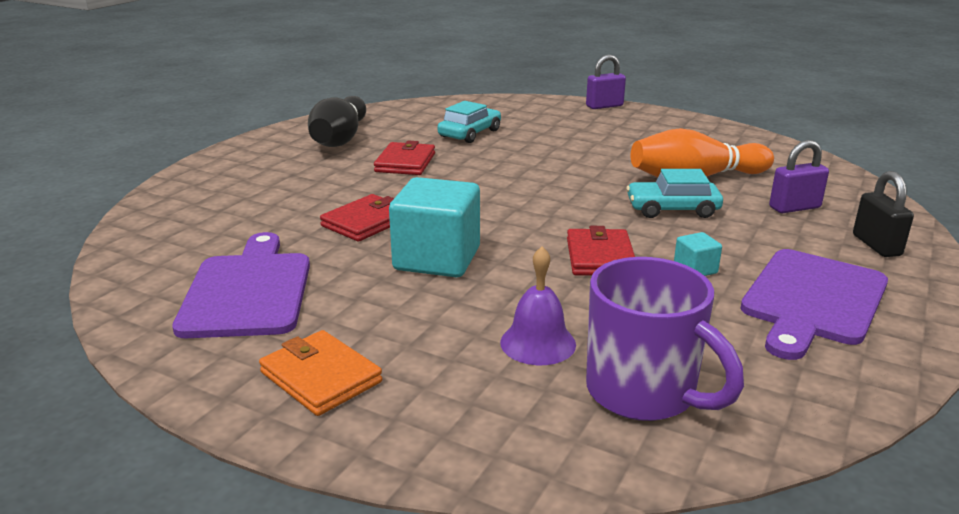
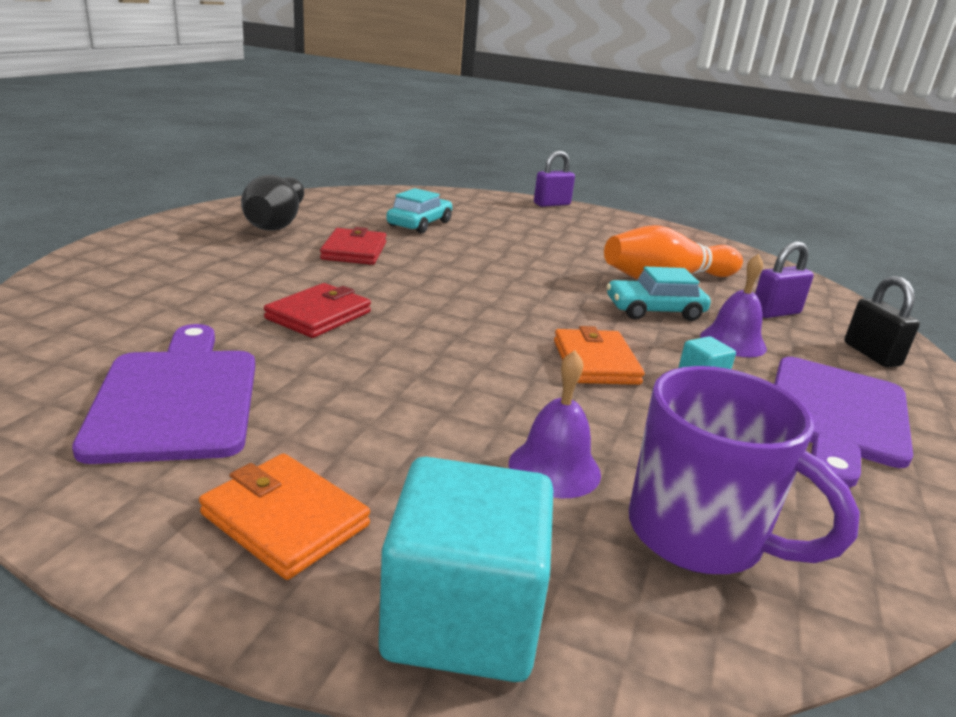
camera: 10 degrees left, 0 degrees up
(437, 259) = (410, 361): turquoise cube -> turquoise cube (462, 617)
(600, 257) = (595, 362): red wallet -> orange wallet
(739, 236) = (733, 342): none -> purple bell

